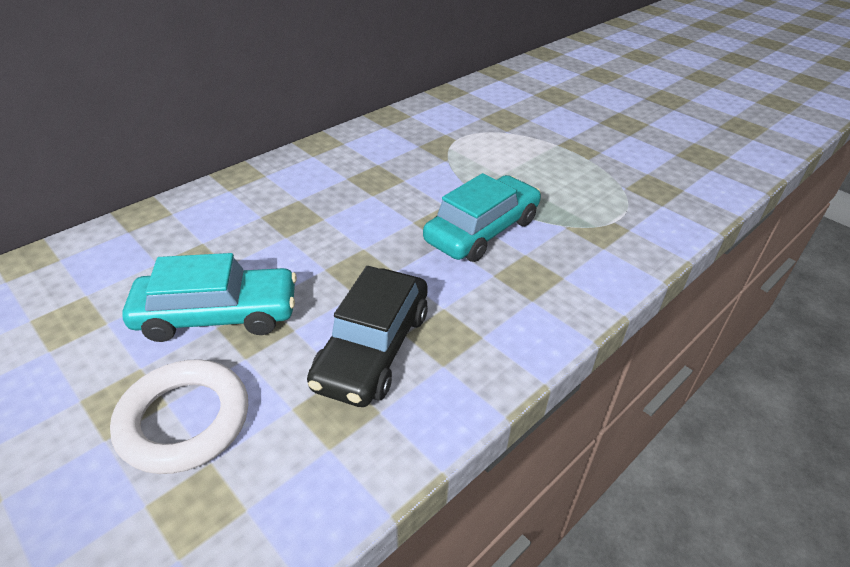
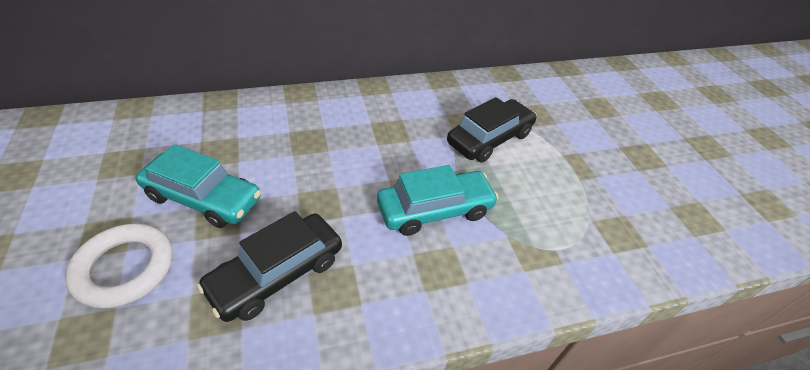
camera: 25 degrees right, 5 degrees up
(481, 153) = (489, 139): none -> black car

